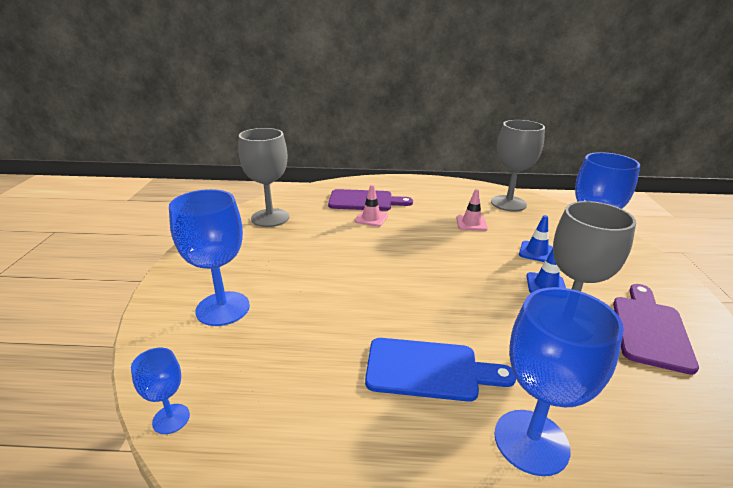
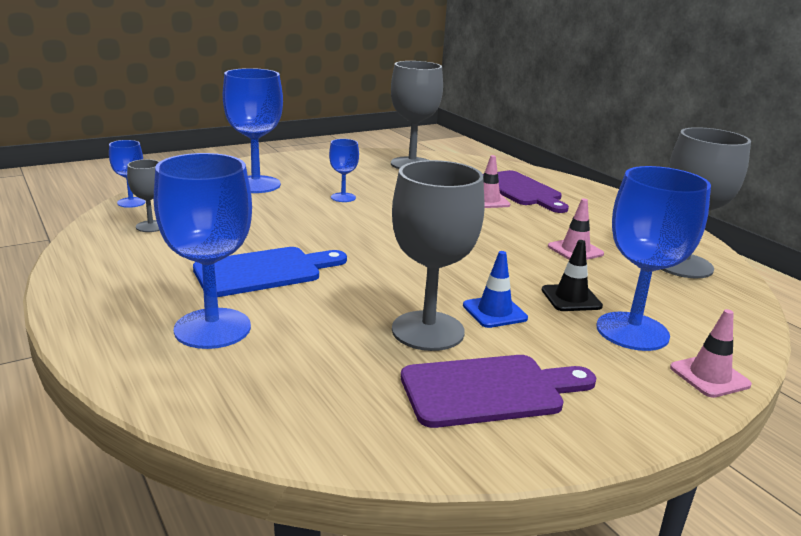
camera: 55 degrees right, 5 degrees down
(261, 420) = (151, 226): none -> grey goblet
(305, 272) = (343, 197): none -> blue goblet
(429, 369) = (264, 271): blue cutting board -> blue cutting board turned 90 degrees counterclockwise
(536, 252) = (571, 298): blue traffic cone -> black traffic cone
(637, 253) = (709, 376): none -> pink traffic cone

